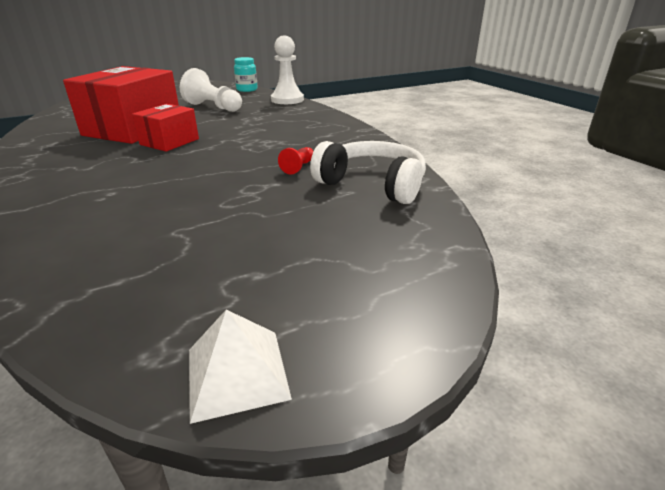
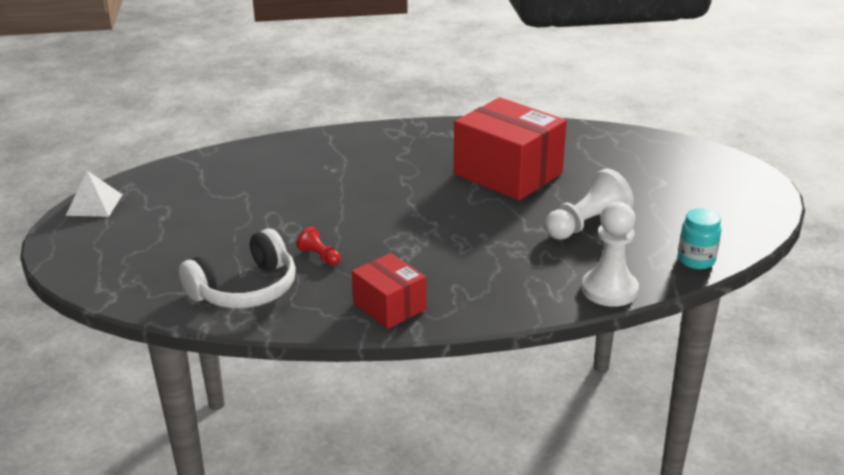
camera: 110 degrees right, 0 degrees up
(169, 142) = (448, 193): red box -> red box (389, 306)

